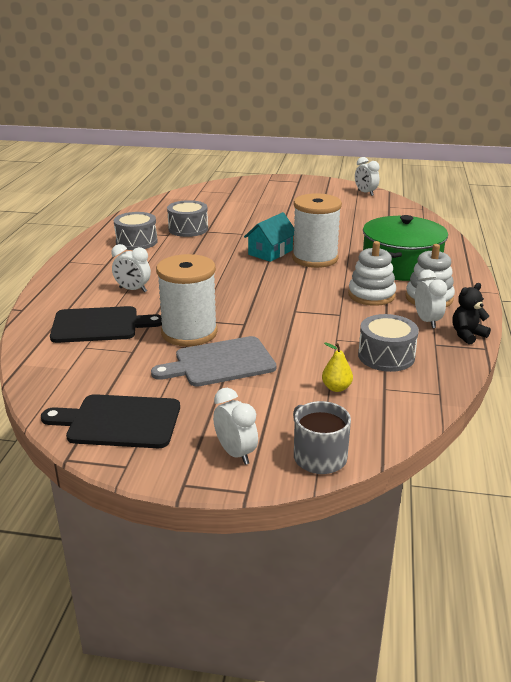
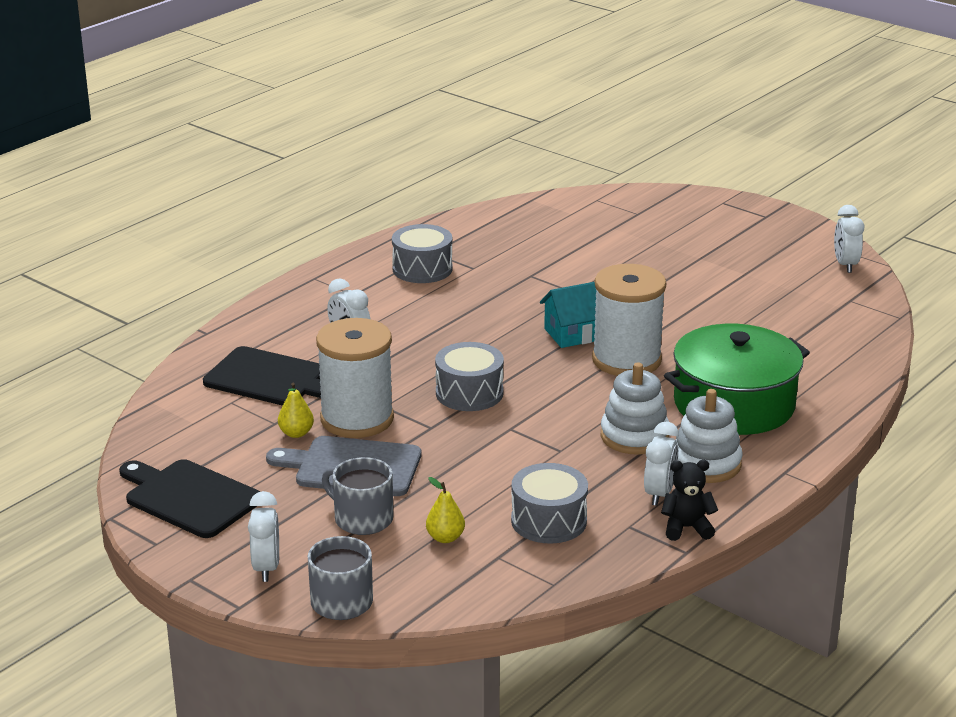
camera: 30 degrees right, 0 degrees up
(156, 353) = (296, 433): none -> yellow pear
(188, 229) = (509, 265): grey drum -> grey drum (469, 393)
(266, 394) = (362, 519): none -> grey mug

